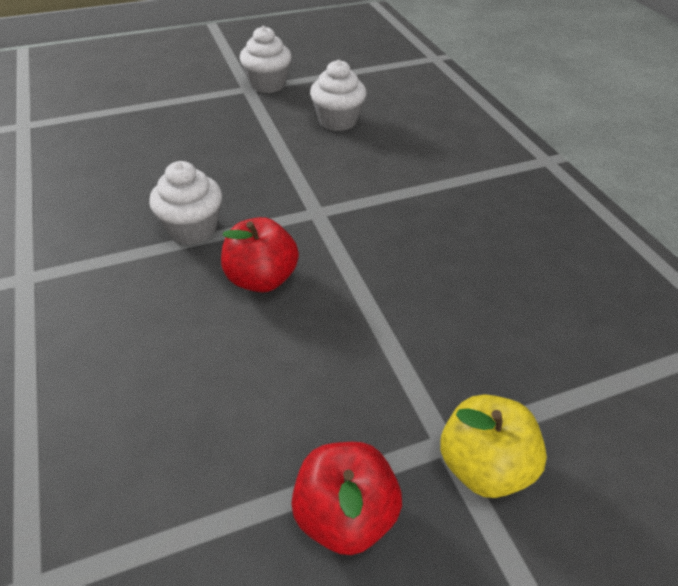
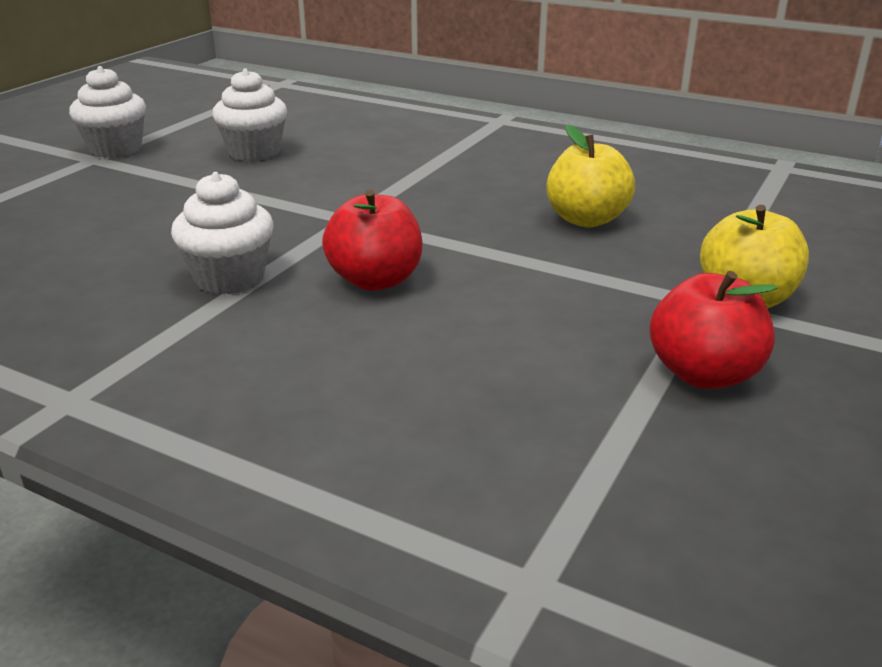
camera: 40 degrees left, 15 degrees down
(472, 302) = (586, 219): none -> yellow apple

